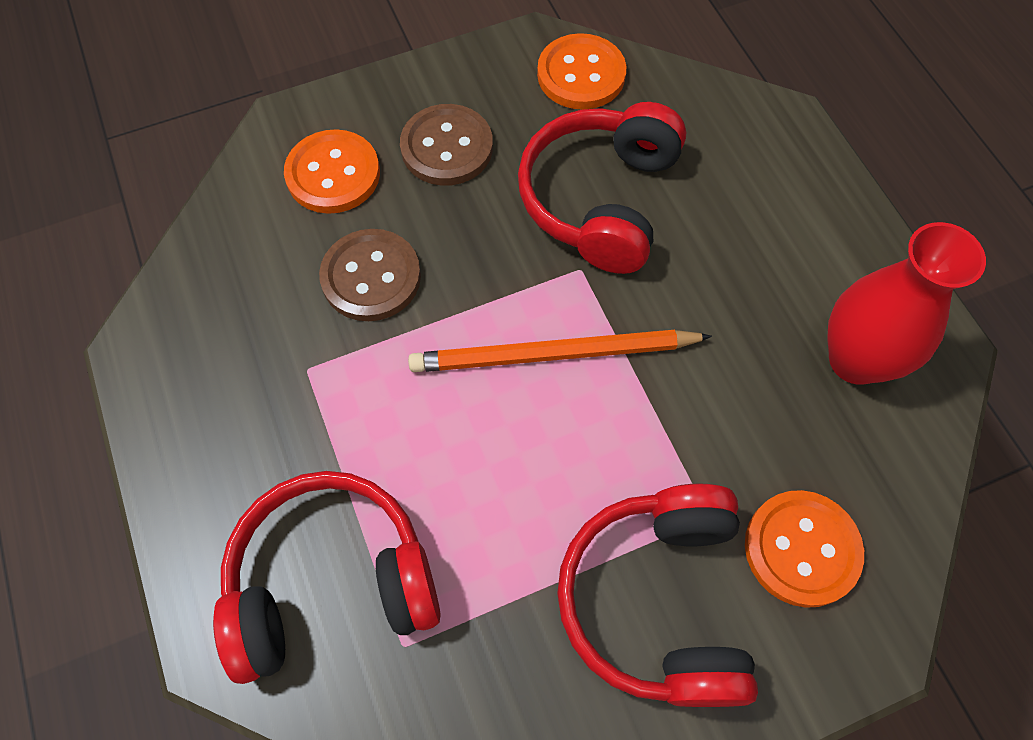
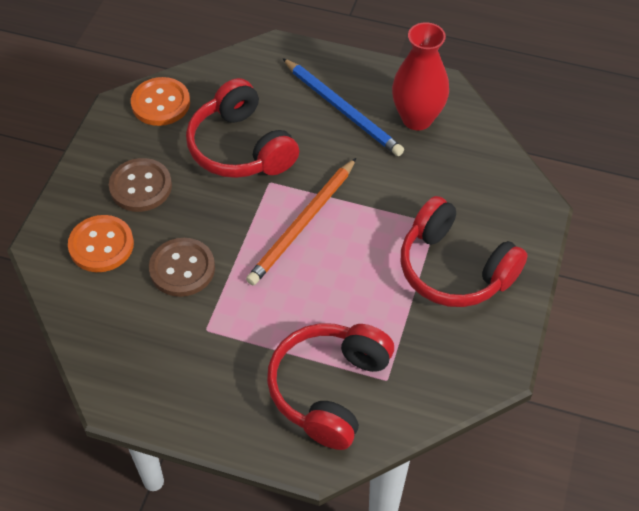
camera: 50 degrees left, 10 degrees down
(774, 263) = (343, 110): none -> blue pencil
(801, 549) = (479, 202): orange button -> none

